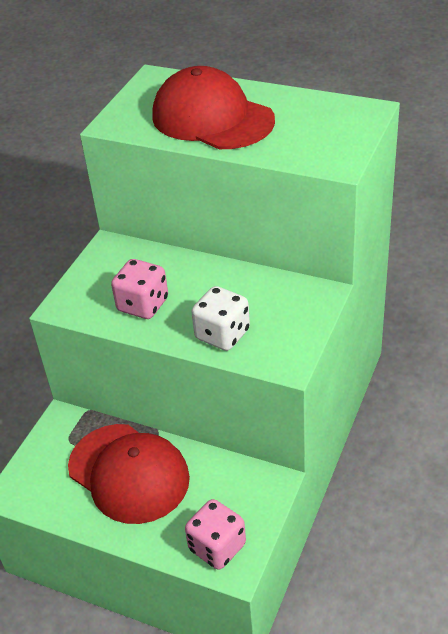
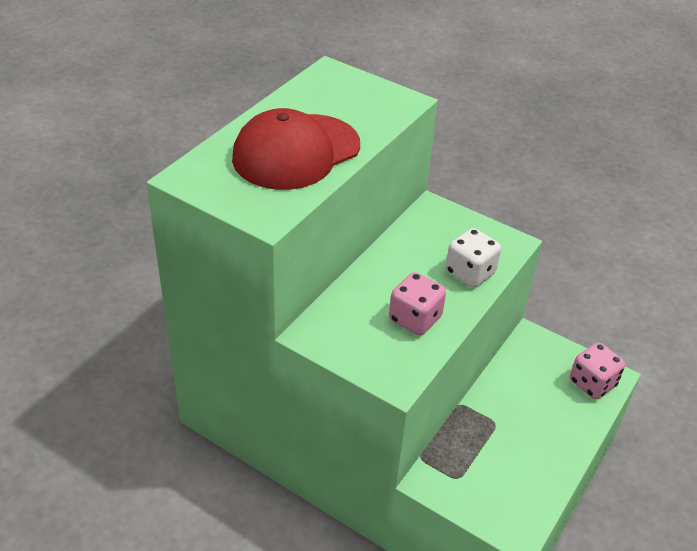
camera: 85 degrees left, 0 degrees up
(129, 473) = (507, 433): red cap -> none

